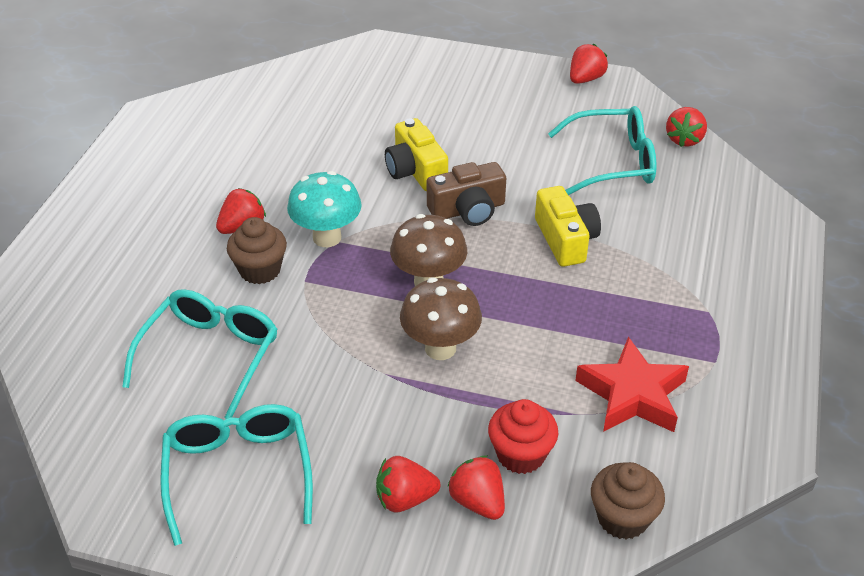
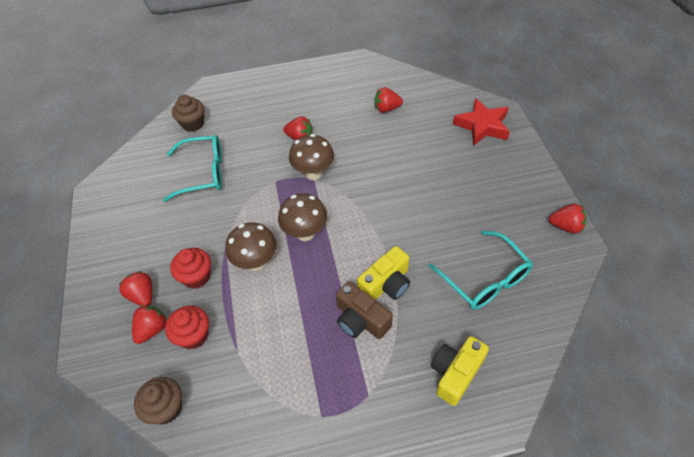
camera: 65 degrees right, 10 degrees up
(238, 474) = (133, 222): turquoise glasses -> none
(260, 270) = (272, 160): brown cupcake -> brown cupcake (193, 124)
(327, 237) = (313, 173): turquoise mushroom -> brown mushroom
(415, 171) = (397, 183): yellow camera -> yellow camera (455, 373)
(417, 422) = (196, 277): none -> red cupcake
(468, 210) = (379, 223): brown camera -> brown camera (361, 320)
(632, 394) = (267, 376): red star -> red star (482, 126)
(684, 139) = (547, 313): red strawberry -> red strawberry (386, 109)

